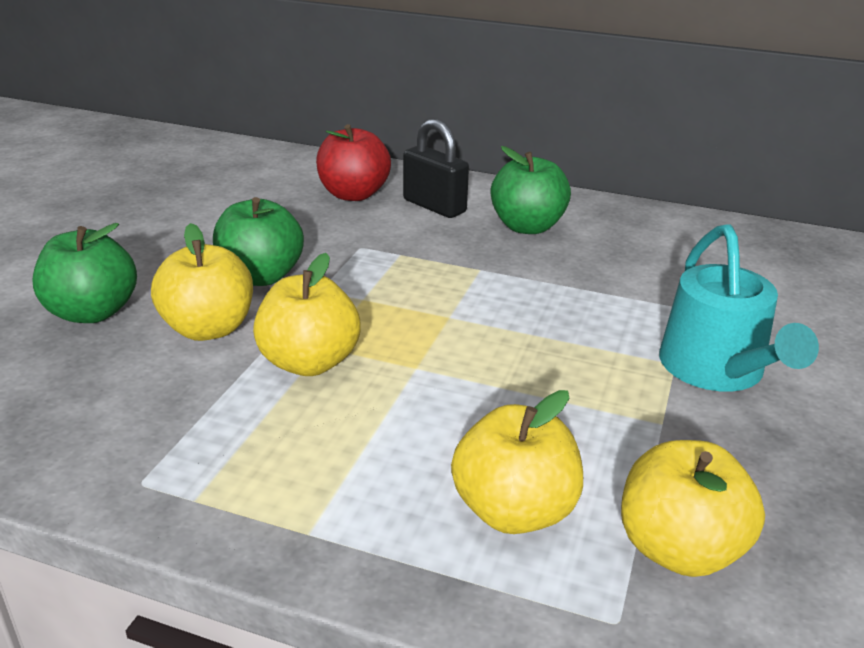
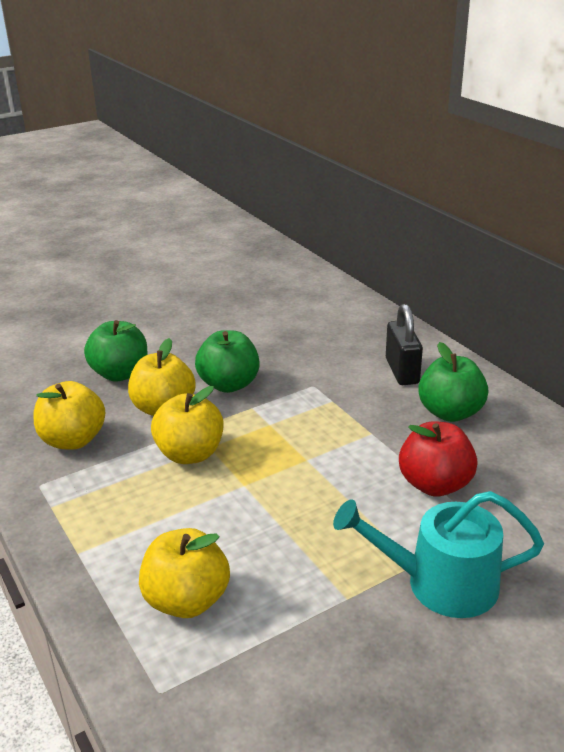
camera: 40 degrees right, 0 degrees up
(353, 194) = (357, 342): red apple -> red apple (435, 484)
(679, 549) = (246, 677): yellow apple -> yellow apple (73, 440)
(717, 370) = (440, 583): turquoise watering can -> turquoise watering can turned 60 degrees clockwise

